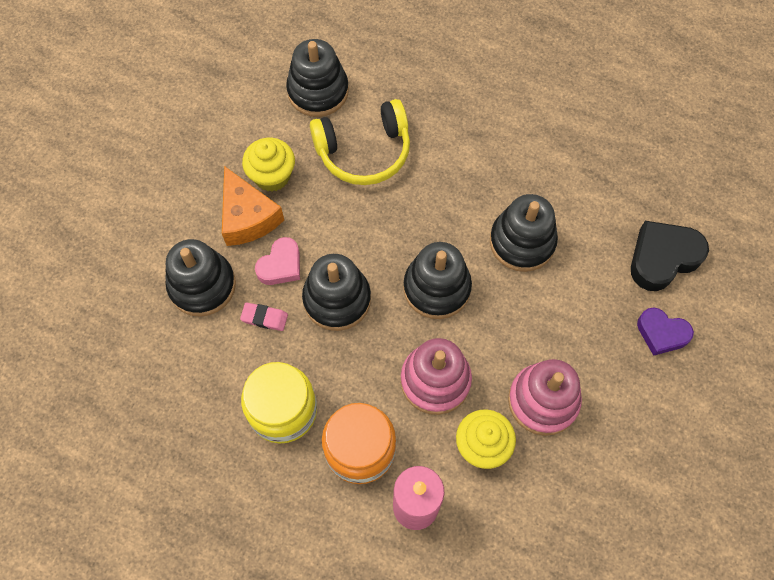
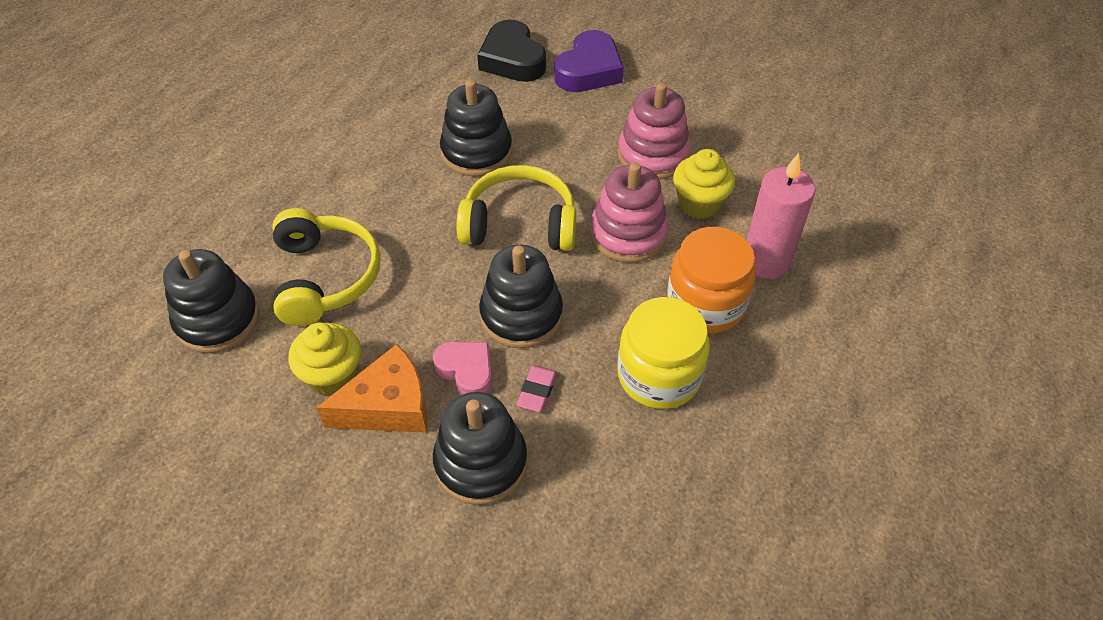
camera: 85 degrees left, 15 degrees down
(436, 288) = (520, 224): black stacking toy -> yellow headphones
(661, 333) = (589, 70): purple heart -> purple heart, size x1.54

